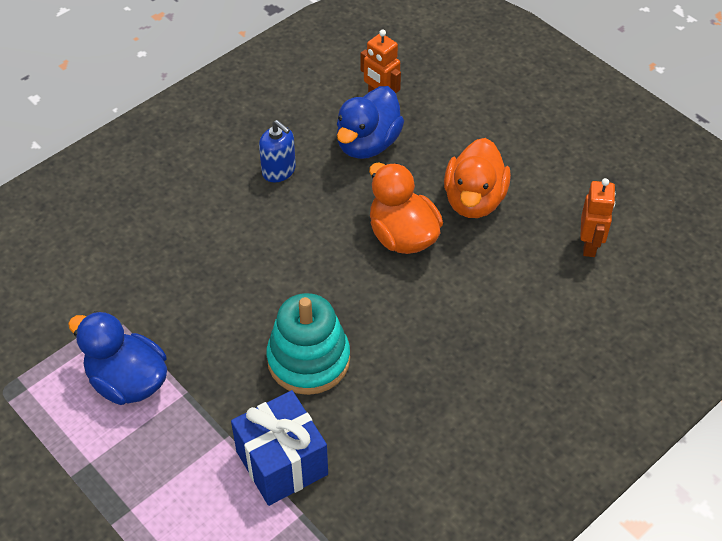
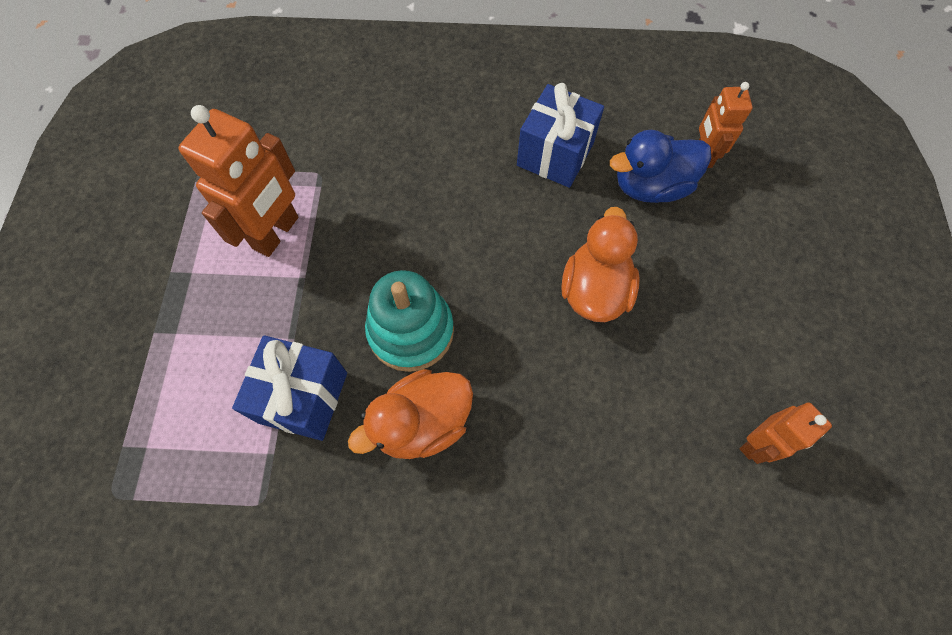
camera: 45 degrees right, 15 degrees up
(128, 381) = (276, 233): blue duck -> orange robot
(279, 171) = (555, 154): blue soap dispenser -> blue gift
(474, 200) = (691, 310): orange duck -> orange duck (422, 423)

